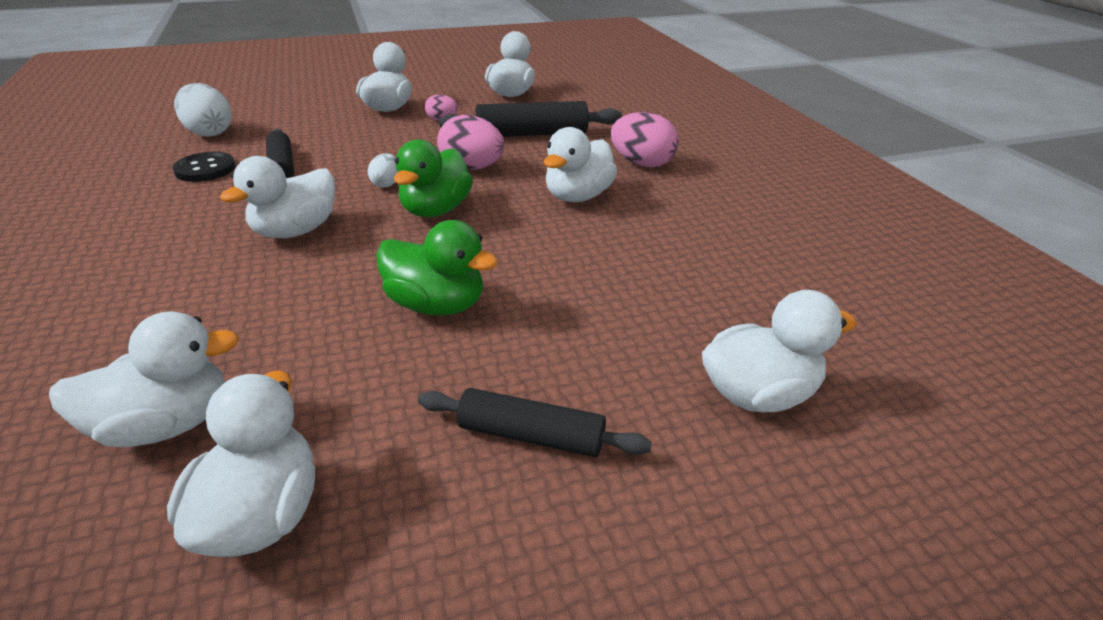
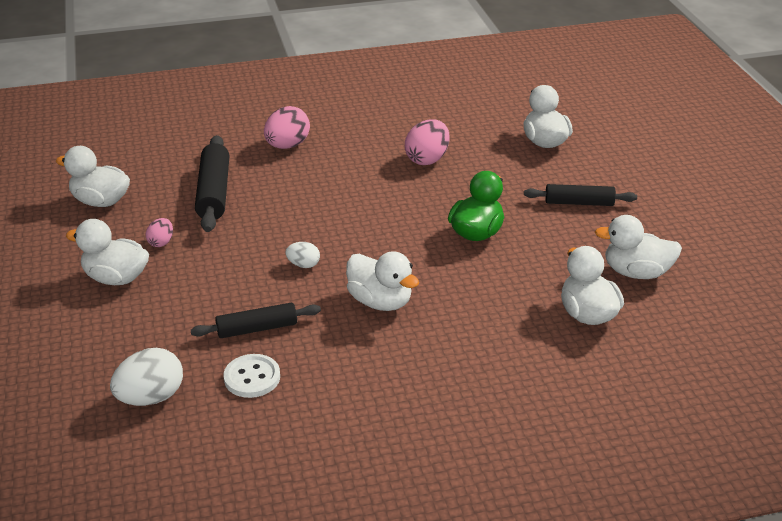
camera: 85 degrees left, 0 degrees up
(205, 169) = (252, 377): black button -> white button
(436, 210) = (353, 238): green duck -> none
(472, 168) = (280, 223): pink egg -> pink egg (427, 159)
(531, 435) = (579, 203): black rolling pin -> black rolling pin turned 75 degrees clockwise
(578, 196) = (339, 176): white duck -> none

